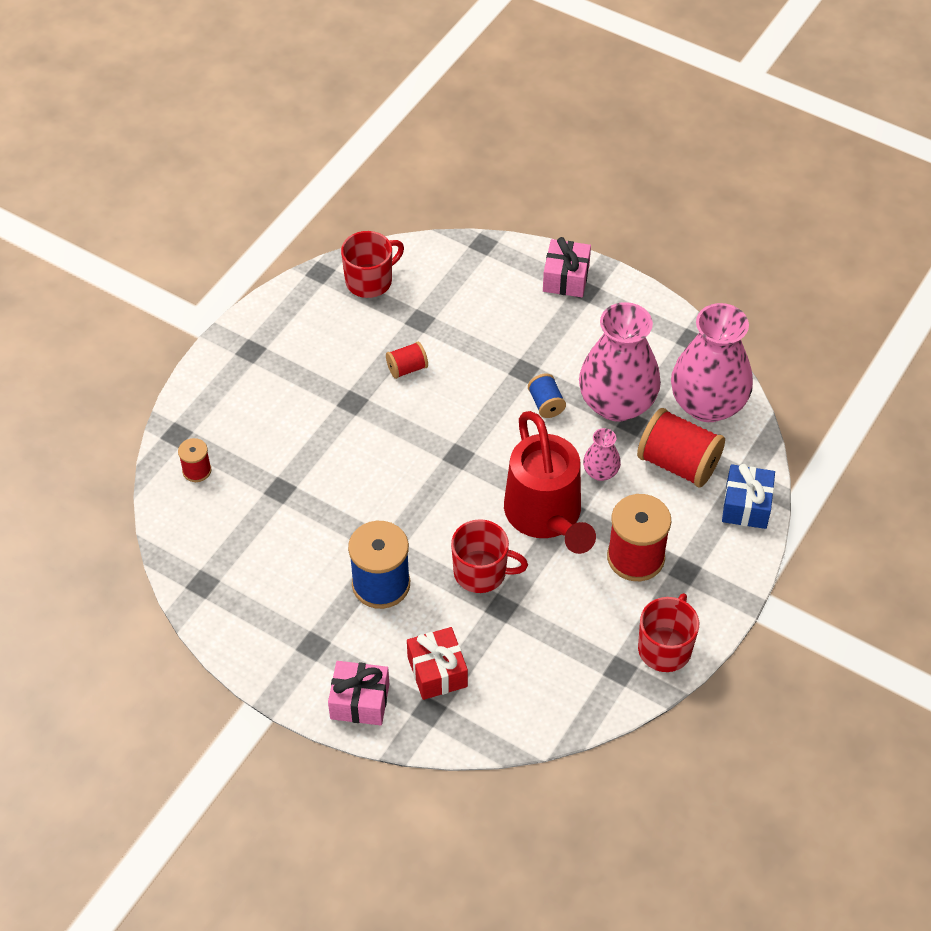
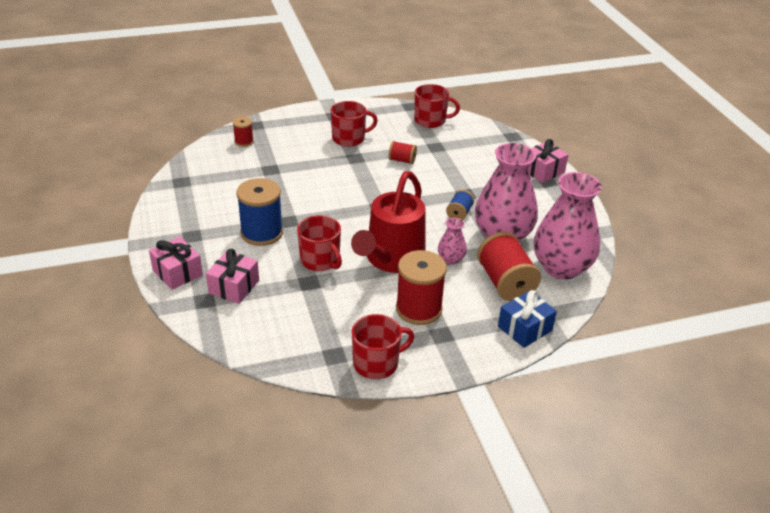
camera: 40 degrees right, 15 degrees down
(311, 376) = (349, 138): none -> red mug
(437, 671) = (234, 287): red gift -> pink gift

